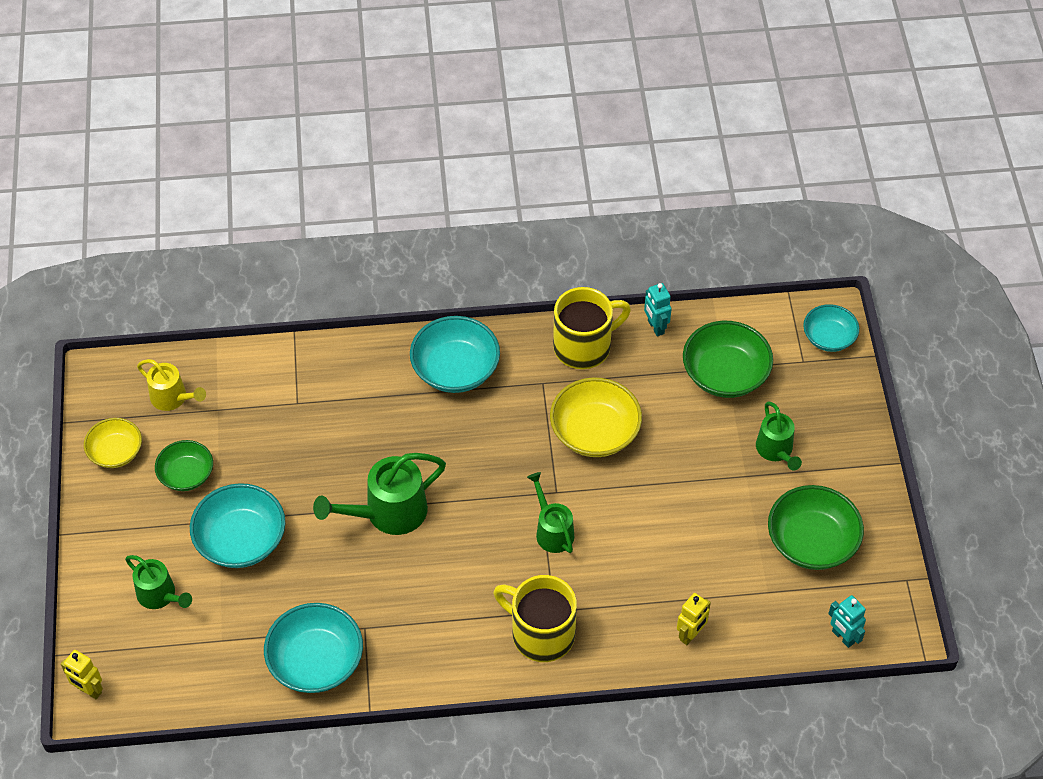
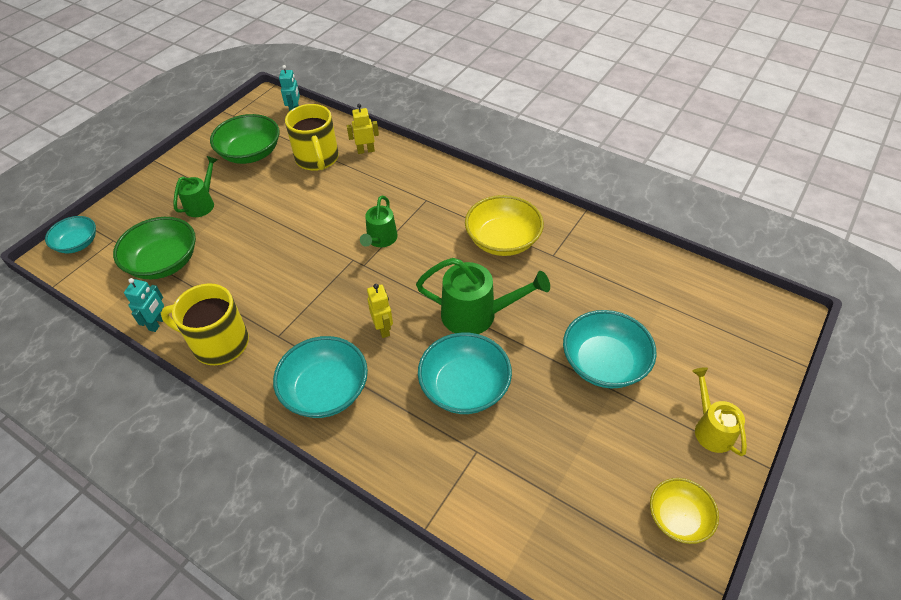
camera: 140 degrees left, 5 degrees down
(89, 690) = (785, 326): yellow robot -> yellow robot (383, 329)
(160, 596) = (695, 360): green watering can -> none
(173, 398) = (589, 539): yellow watering can -> yellow watering can (710, 428)
(186, 475) = (619, 448): green bowl -> none
(316, 661) = (601, 254): turquoise bowl -> turquoise bowl (464, 387)
(541, 633) = (445, 194): yellow mug -> yellow mug (317, 159)
(595, 432) = (286, 280): yellow bowl -> yellow bowl (503, 240)

